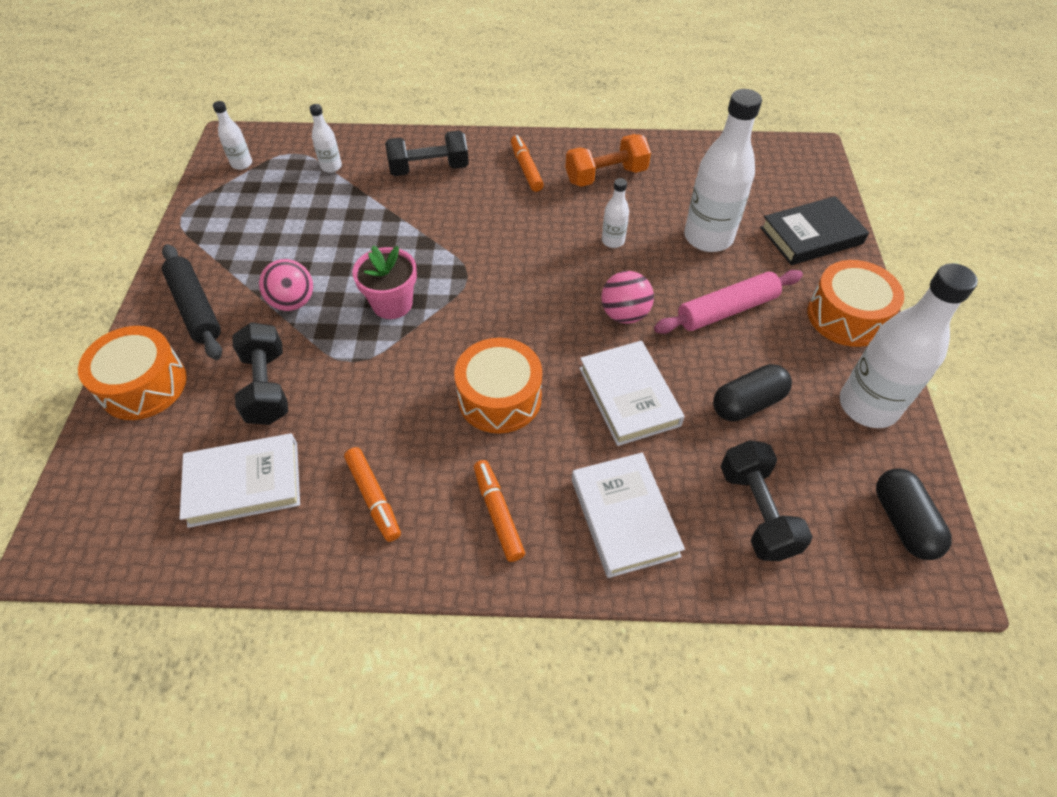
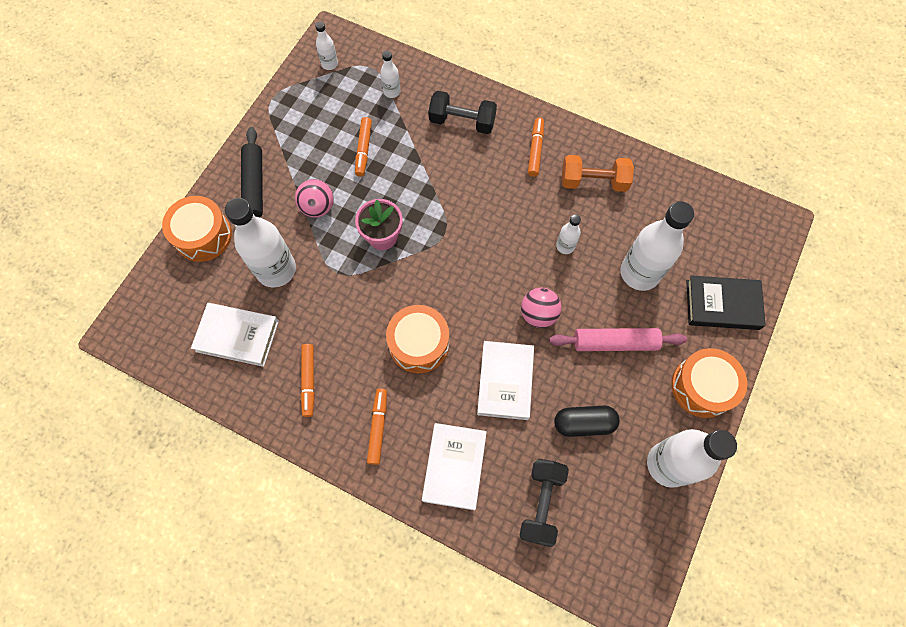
camera: 25 degrees right, 15 degrees up
(267, 387) = (276, 270): black dumbbell -> white bottle
(324, 228) = (363, 150): none -> orange marker
(903, 522) = (634, 556): black capsule -> none

